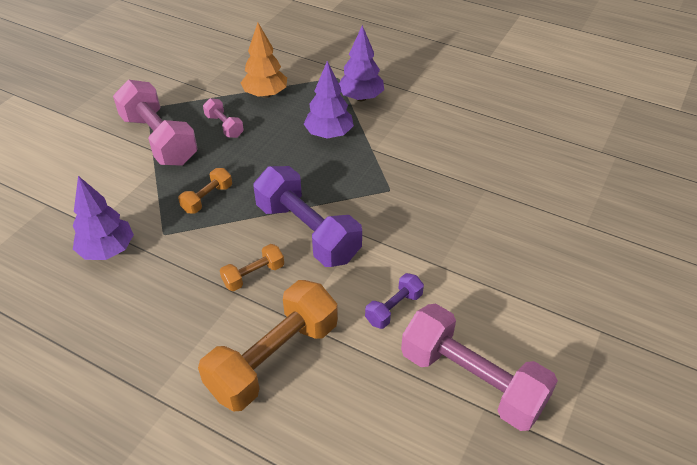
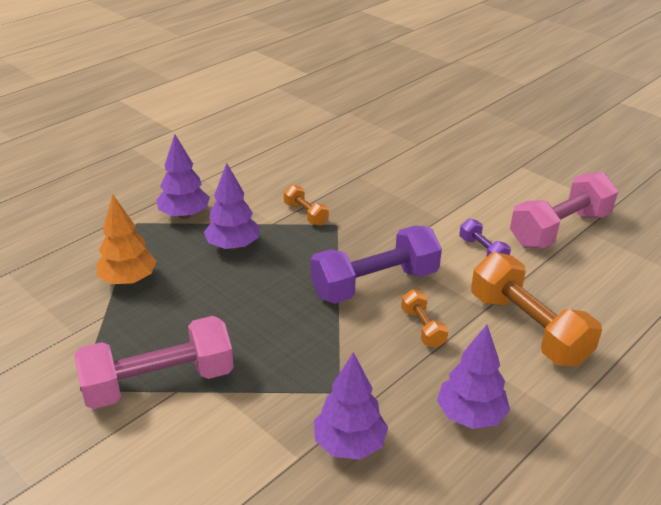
camera: 75 degrees left, 10 degrees down
(145, 323) = (470, 416): none -> purple tree
(207, 198) = (294, 349): orange dumbbell -> orange dumbbell (305, 214)
(224, 126) = (168, 321): pink dumbbell -> none

